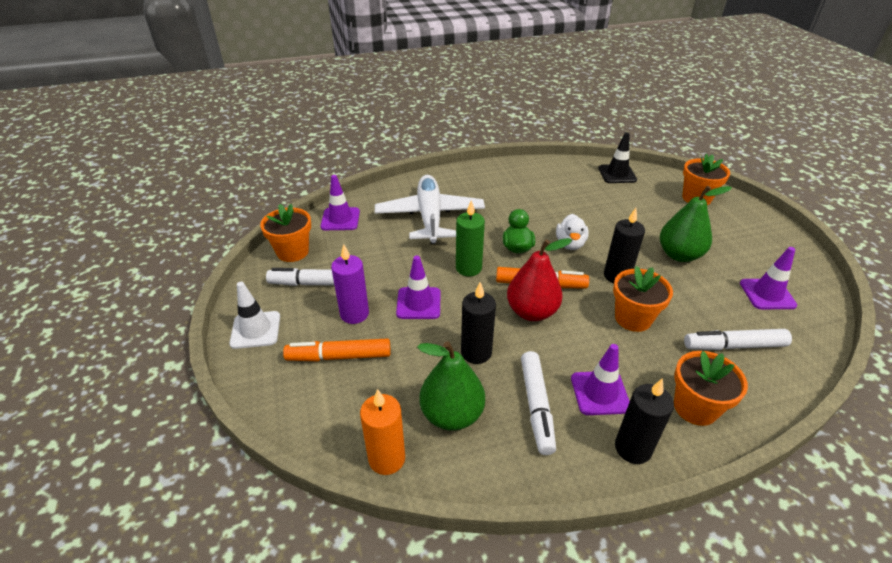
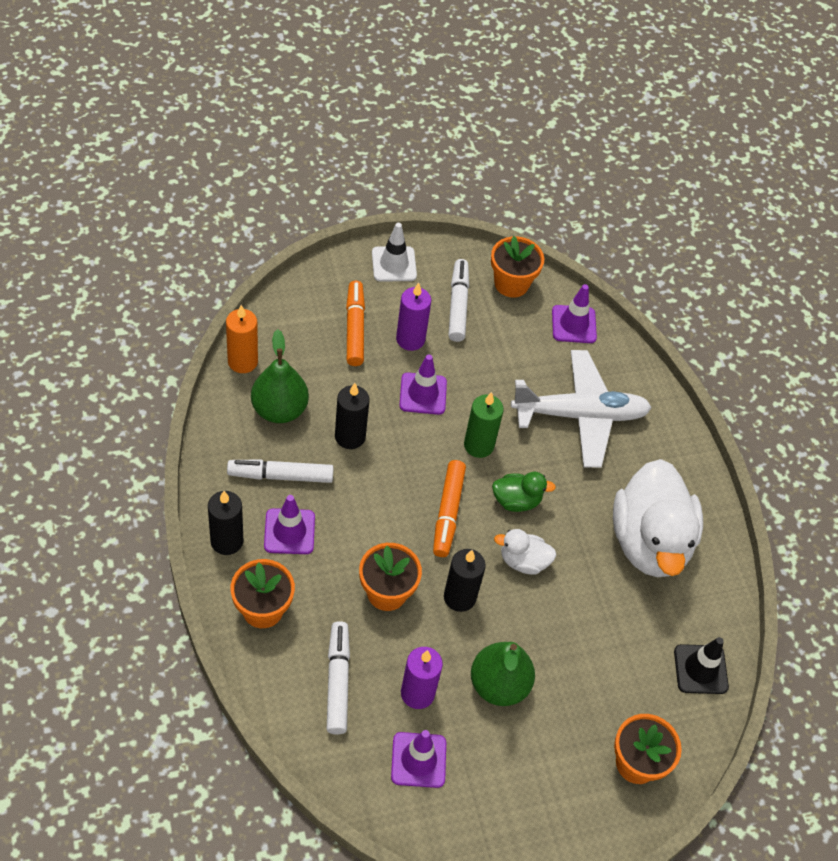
camera: 85 degrees right, 15 degrees up
(531, 190) = (649, 542): none -> white duck
(532, 312) = (403, 495): red pear -> none
(713, 296) = (417, 693): none -> purple candle

